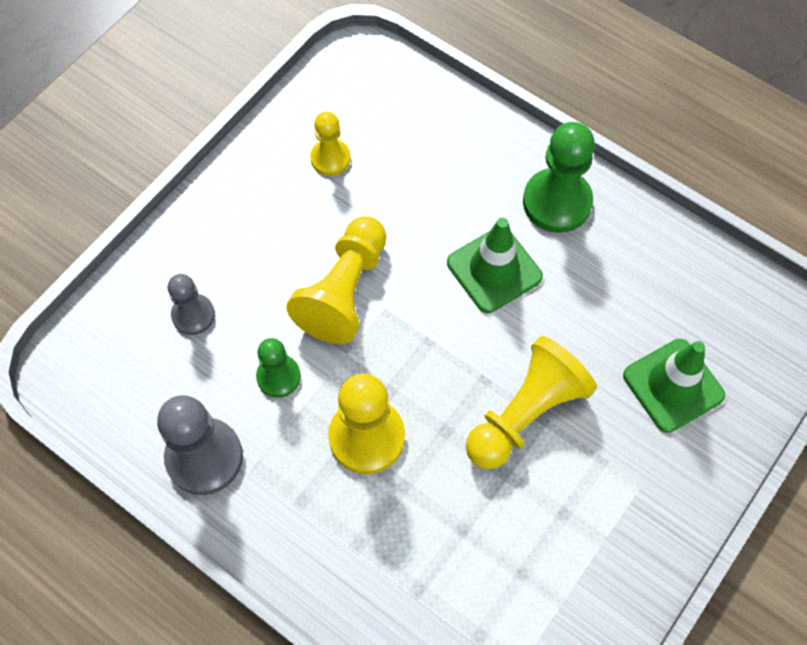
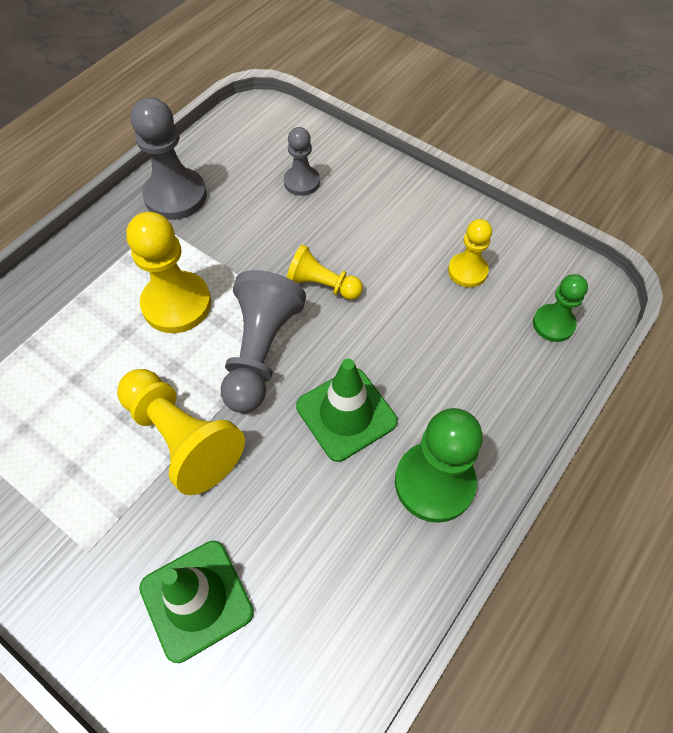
camera: 90 degrees right, 5 degrees down
(278, 376) = (241, 240): green pawn -> green pawn (553, 324)
(344, 291) = (322, 285): yellow pawn -> yellow pawn, size x0.59
(427, 347) = (261, 352): none -> grey pawn

